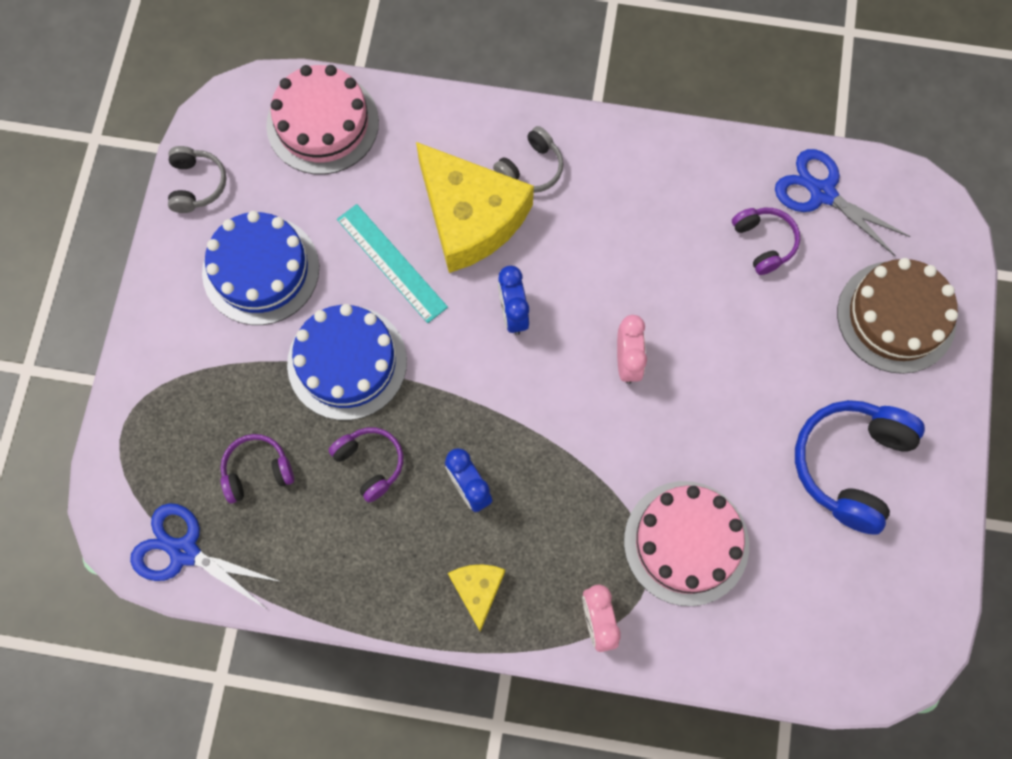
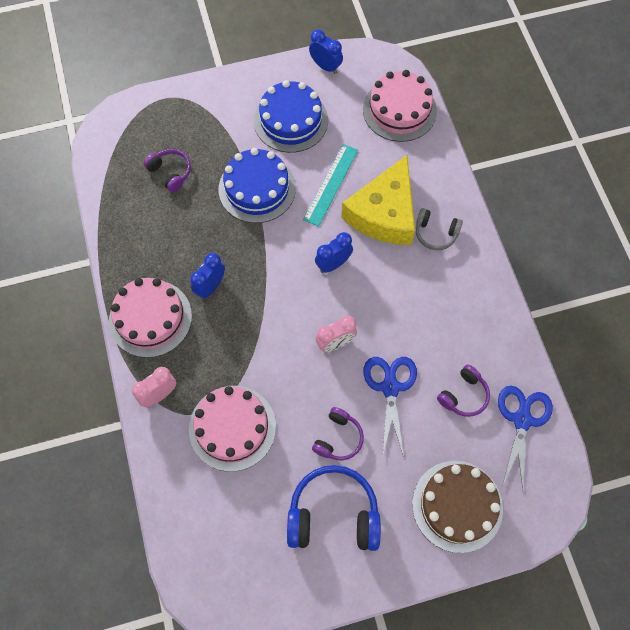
camera: 65 degrees right, 5 degrees down
(184, 551) = (109, 158): blue scissors -> blue scissors (390, 387)
(197, 184) = (325, 66): grey headphones -> blue clock
(370, 463) = (201, 228): purple headphones -> purple headphones (338, 438)
(478, 590) = (150, 318): yellow cheese -> pink cake

